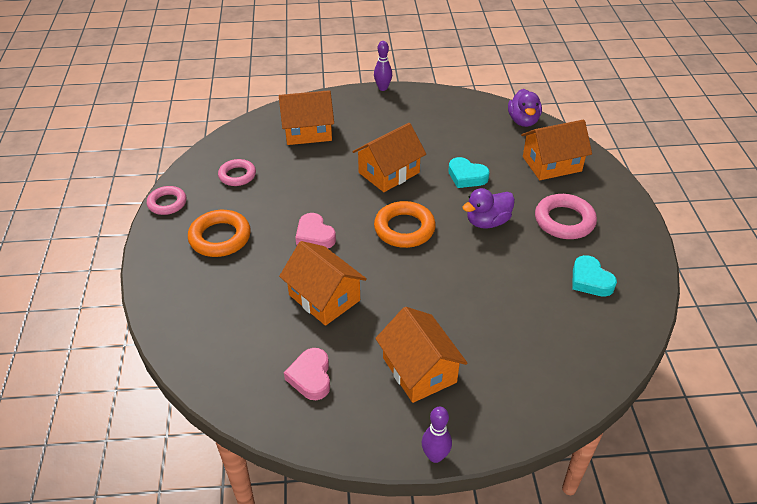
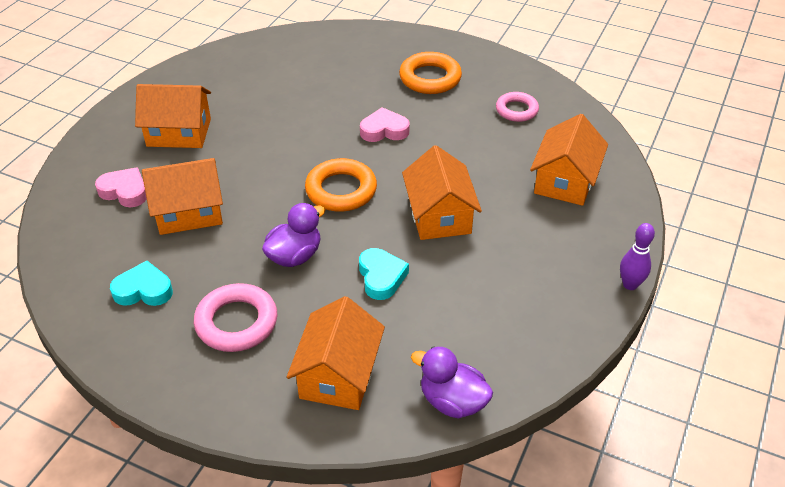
camera: 120 degrees right, 0 degrees up
(167, 203) = (504, 62): pink ring -> none
(311, 377) = (233, 80): pink heart -> pink heart (125, 191)
(324, 297) = (303, 111): orange house -> orange house (189, 212)
(435, 456) = (107, 111): purple bowling pin -> none
(466, 176) = (381, 277): turquoise heart -> turquoise heart turned 105 degrees clockwise
(487, 222) = (295, 256): purple duck -> purple duck turned 45 degrees clockwise

